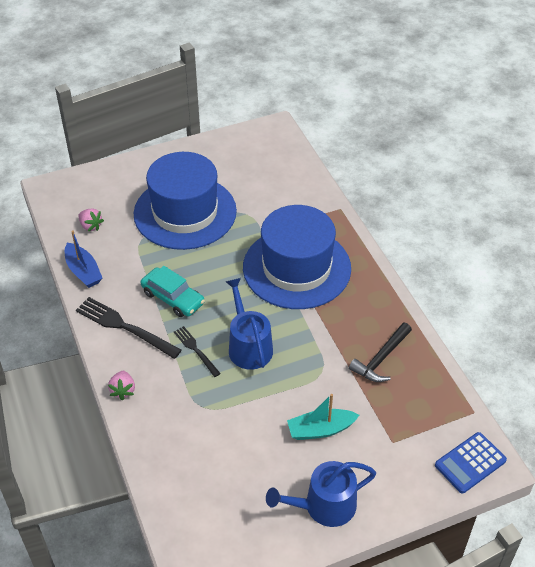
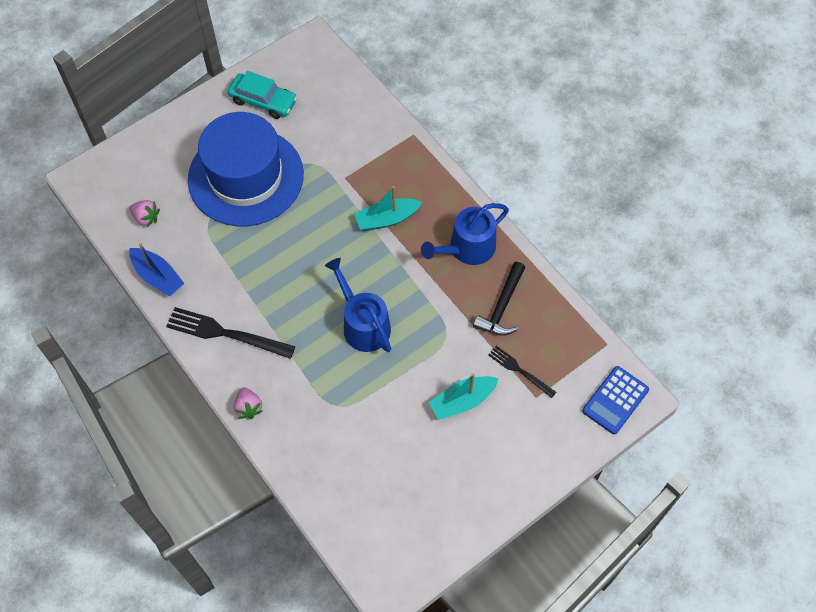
camera: 15 degrees left, 15 degrees up
(173, 298) = (266, 286): turquoise car -> turquoise car (263, 101)
(195, 349) = (309, 342): black fork -> black fork (519, 370)
(296, 268) = (387, 219): blue hat -> turquoise boat
(324, 506) = (487, 482): blue watering can -> blue watering can (467, 248)

